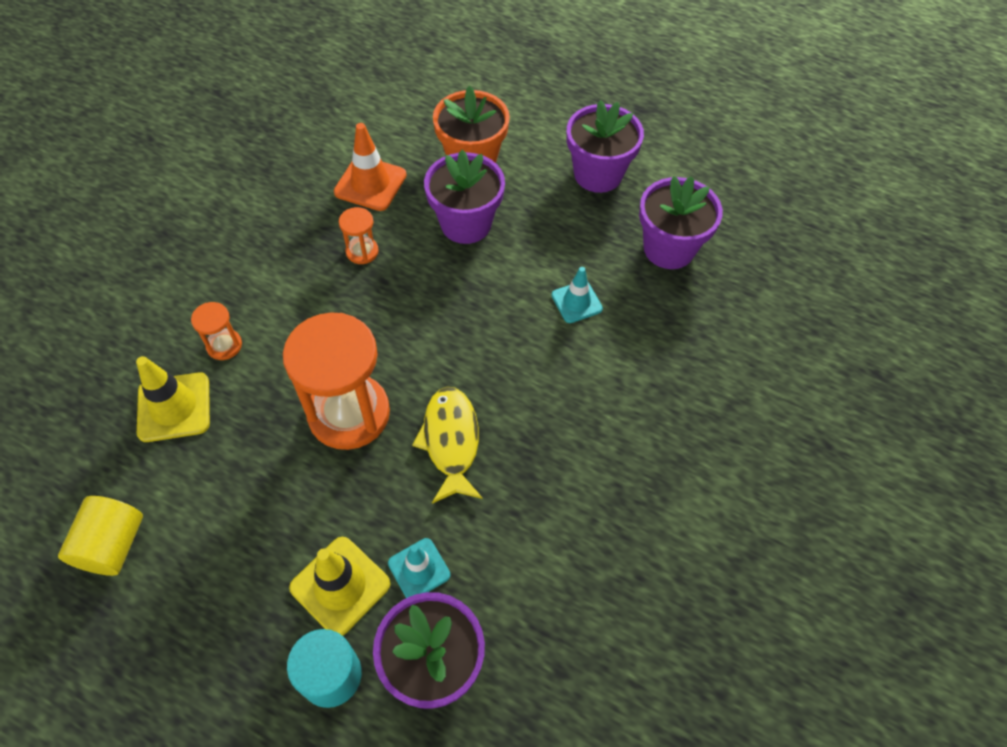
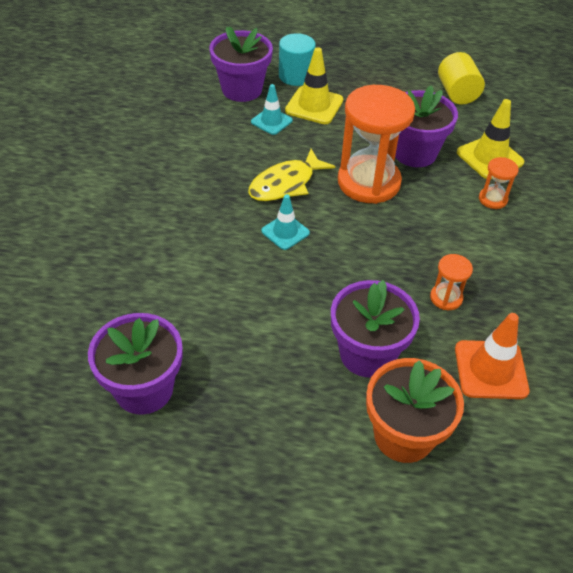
camera: 160 degrees right, 10 degrees down
(451, 441) = (286, 184): yellow fish -> yellow fish turned 75 degrees clockwise
(576, 302) = (225, 307): turquoise traffic cone -> turquoise traffic cone (285, 232)
(598, 174) = (248, 464): purple flower pot -> purple flower pot (414, 153)

